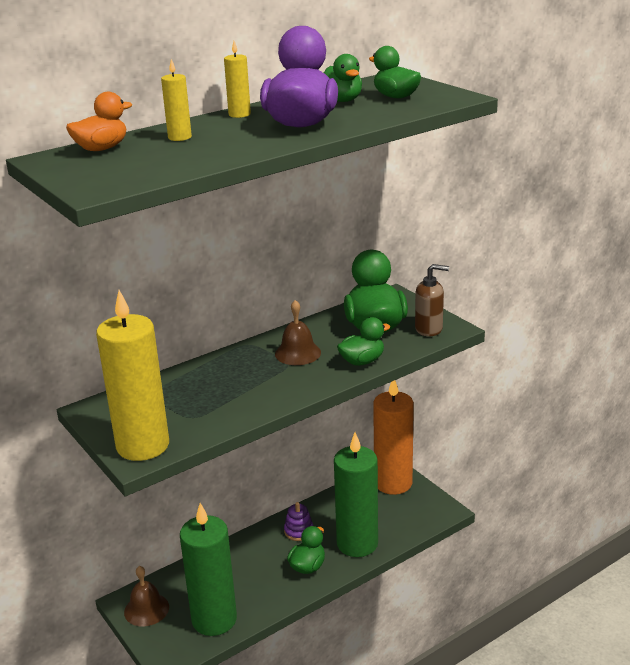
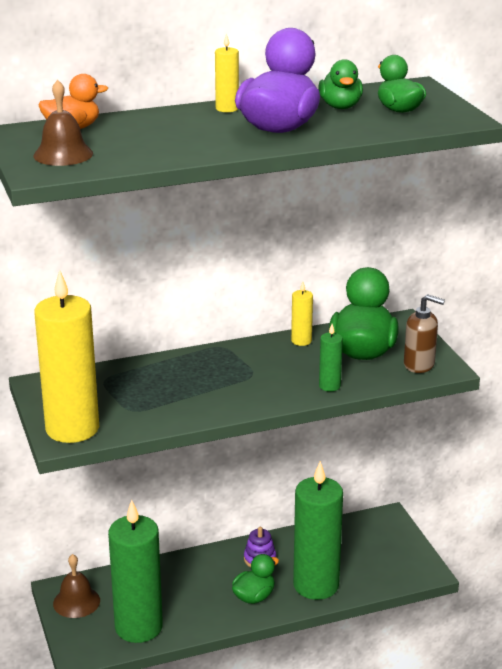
camera: 15 degrees right, 0 degrees up
(179, 137) = (152, 127): yellow candle -> yellow candle (301, 341)
(298, 353) = (268, 365): brown bell -> brown bell (63, 154)
(362, 361) = (329, 386): green duck -> green candle
(393, 483) = (382, 531): orange candle -> none

